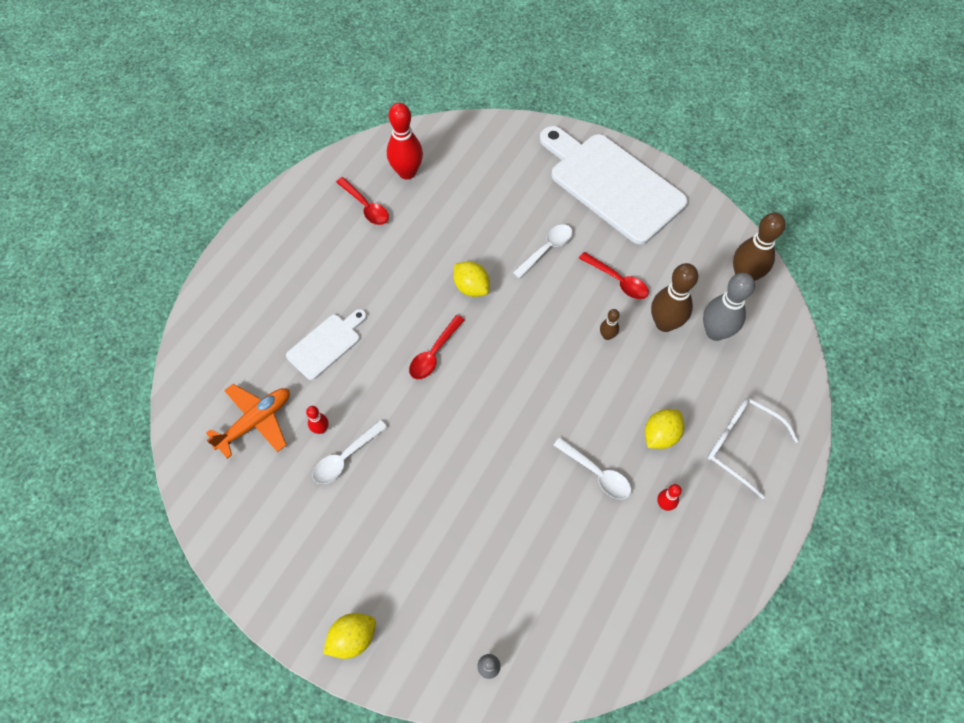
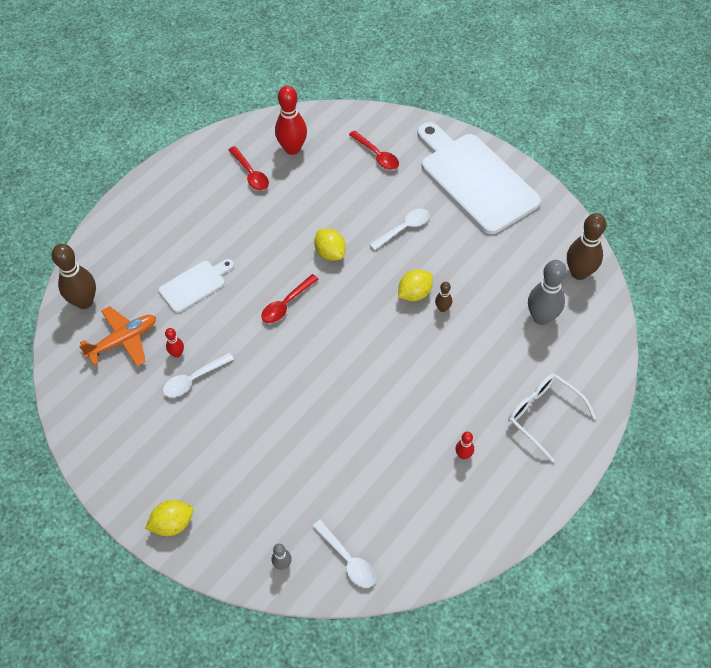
camera: 10 degrees right, 5 degrees down
(596, 473) = (408, 421): white spoon -> white spoon (347, 559)
(617, 280) = (462, 263): red spoon -> red spoon (376, 155)
(660, 435) = (472, 397): yellow lemon -> yellow lemon (414, 293)
(664, 323) = (497, 304): brown bowling pin -> brown bowling pin (84, 302)

